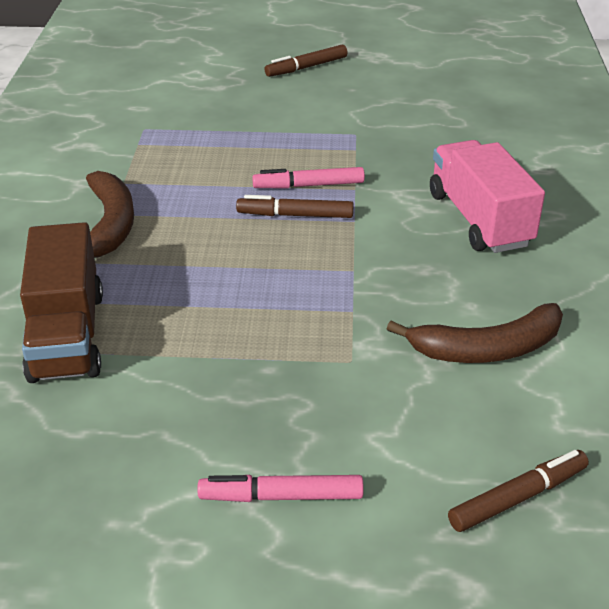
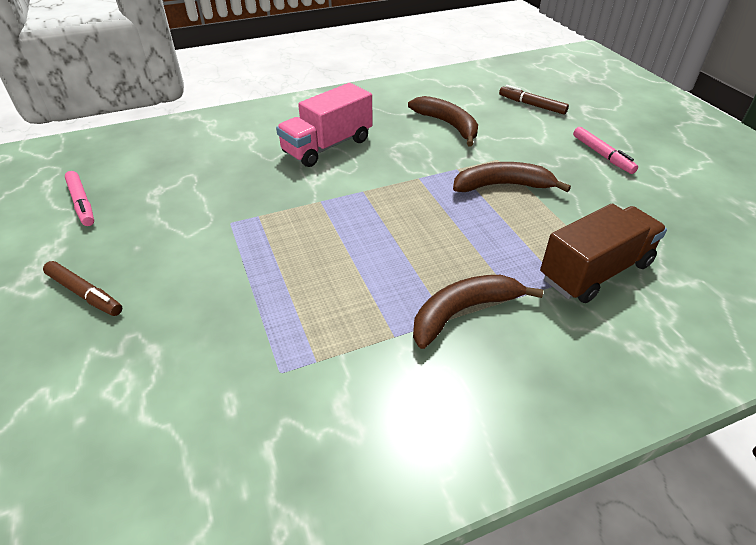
camera: 115 degrees left, 5 degrees up
(281, 336) = (503, 185): none -> brown banana
(295, 215) = (374, 217): brown marker -> none
(309, 186) = (329, 223): pink marker -> pink marker (82, 203)

